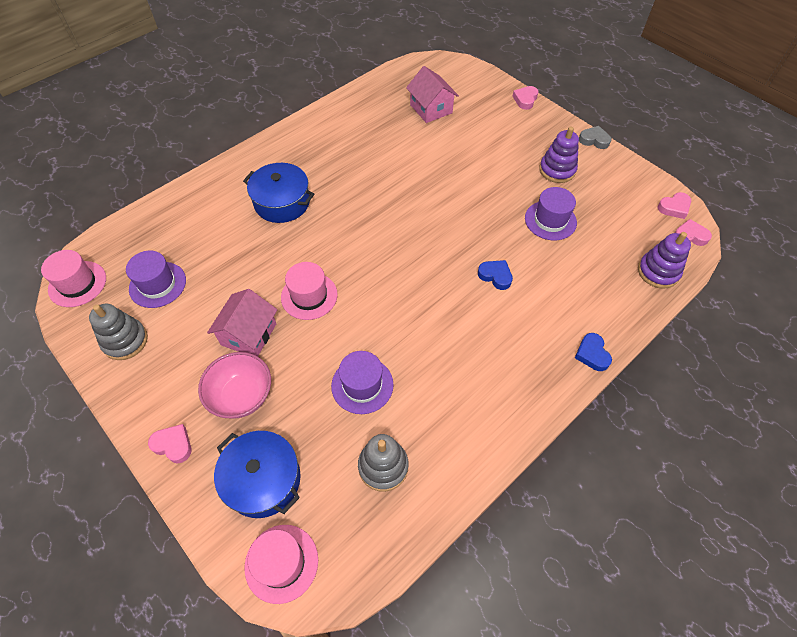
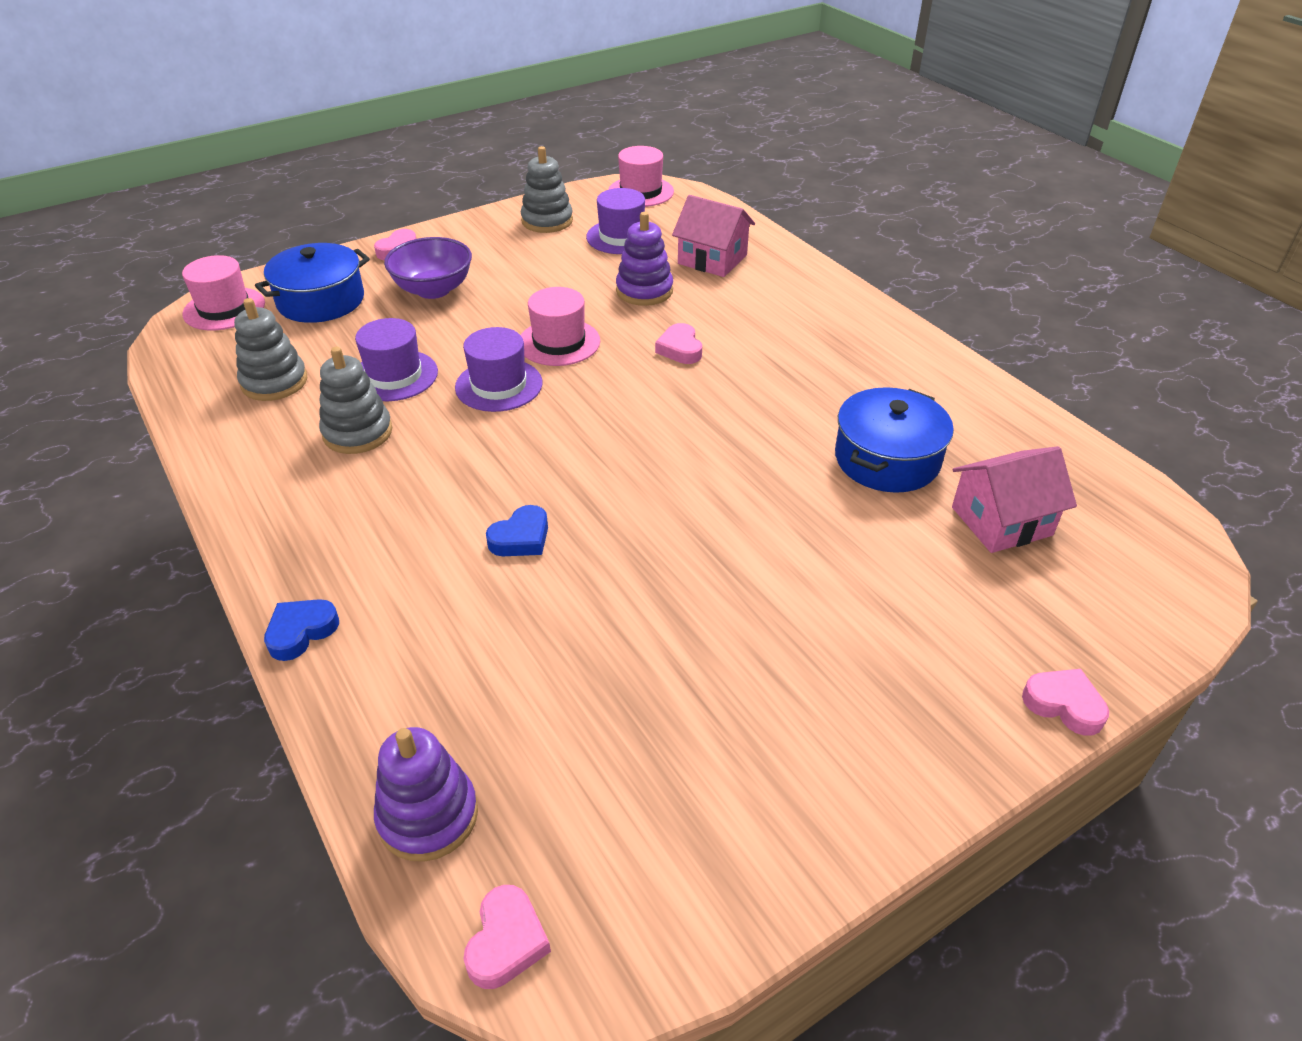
camera: 100 degrees right, 15 degrees down
(241, 395) = (433, 290): pink bowl -> purple bowl
(249, 334) = (517, 295): pink house -> pink house (712, 259)
(282, 202) = (747, 327): blue pot -> blue pot (887, 459)
(429, 386) = (357, 432): none -> grey stacking toy
(550, 220) = (633, 651): purple hat -> purple hat (499, 385)
(557, 170) = (788, 705): purple stacking toy -> purple stacking toy (644, 291)
(592, 354) = (301, 632): blue heart -> blue heart turned 45 degrees counterclockwise
(594, 140) = (901, 824): grey heart -> none
(674, 208) = (614, 943): pink heart -> pink heart (680, 349)

